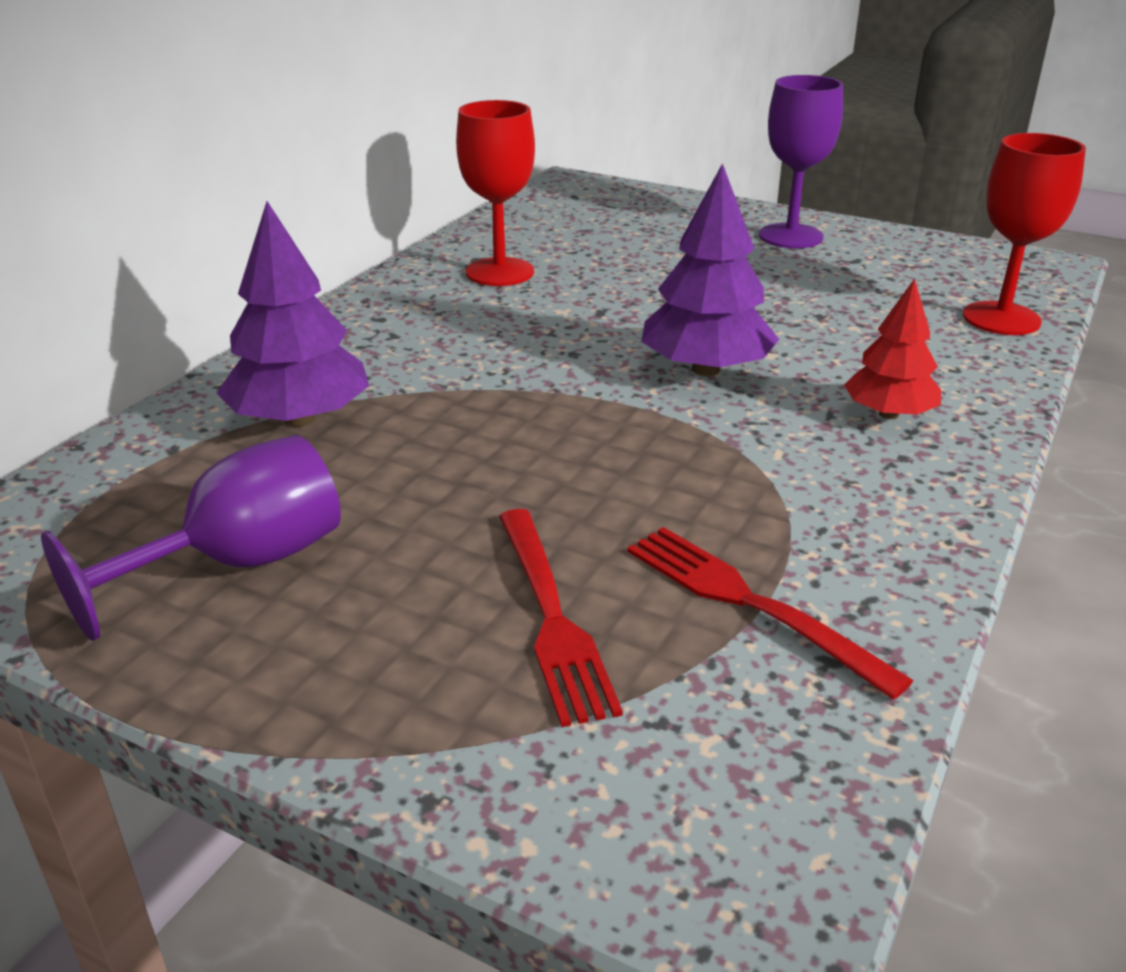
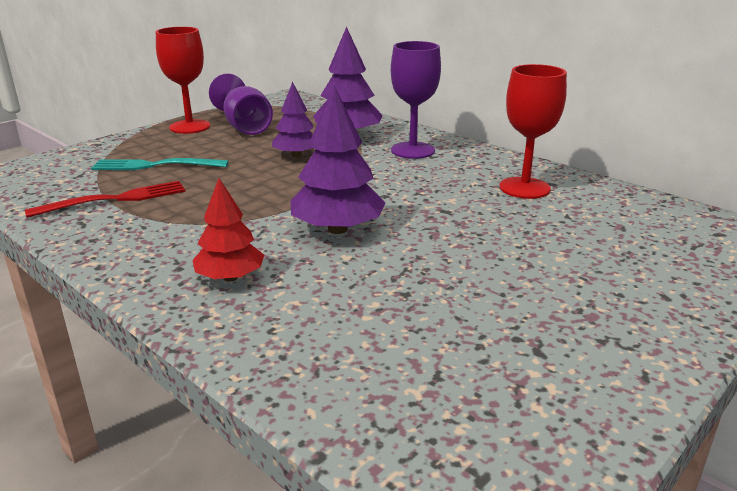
camera: 105 degrees right, 5 degrees down
(429, 453) = (296, 155): none -> purple tree
(552, 618) = (154, 165): red fork -> turquoise fork
(790, 236) = (613, 327): purple goblet -> purple goblet (412, 150)
(1001, 318) = (352, 399): red goblet -> red goblet (190, 127)

